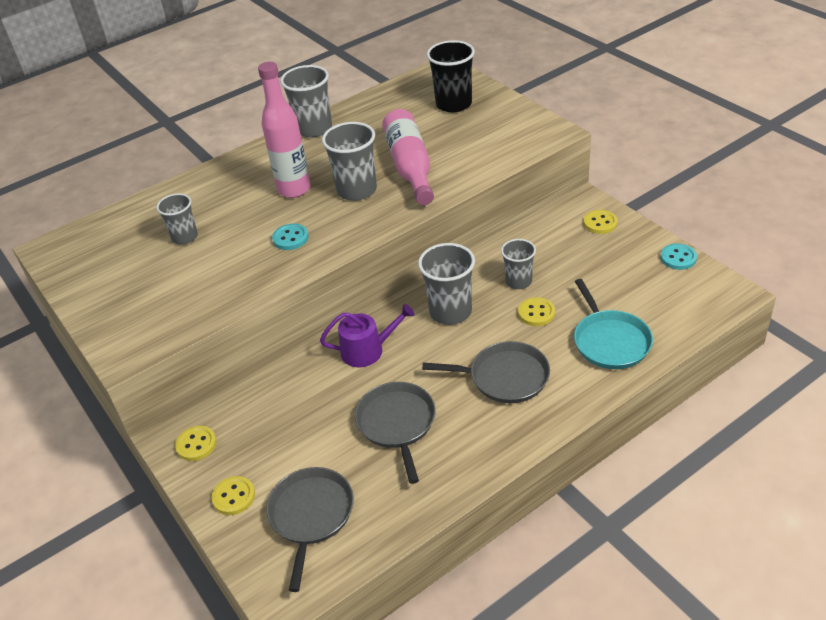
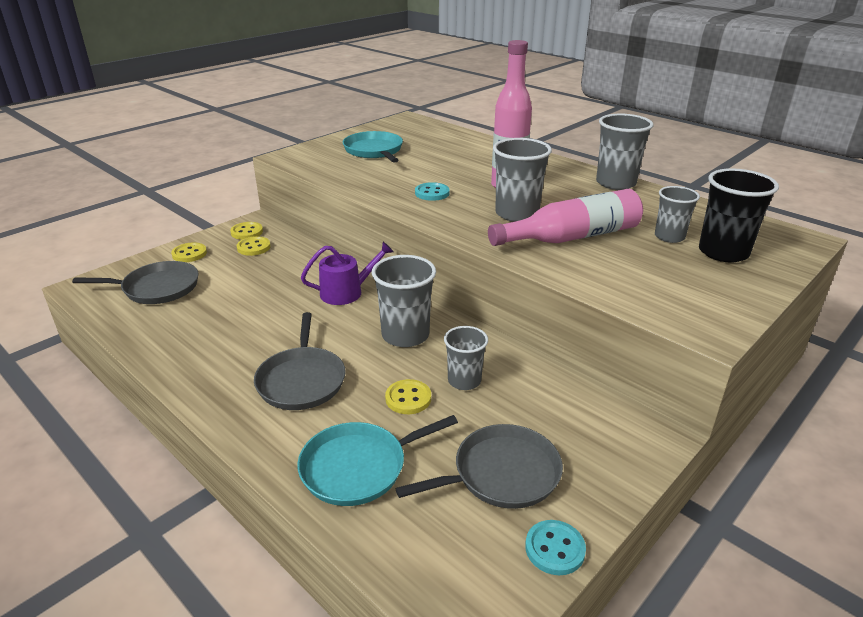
camera: 75 degrees right, 10 degrees down
(148, 278) = (374, 151): none -> turquoise pan
(185, 237) = (427, 155): grey cup -> grey cup (669, 237)
(367, 350) = (346, 292): purple watering can -> purple watering can turned 90 degrees counterclockwise
(397, 424) = (248, 318): grey pan -> grey pan (501, 474)
(600, 223) = (610, 452): yellow button -> yellow button (254, 247)

